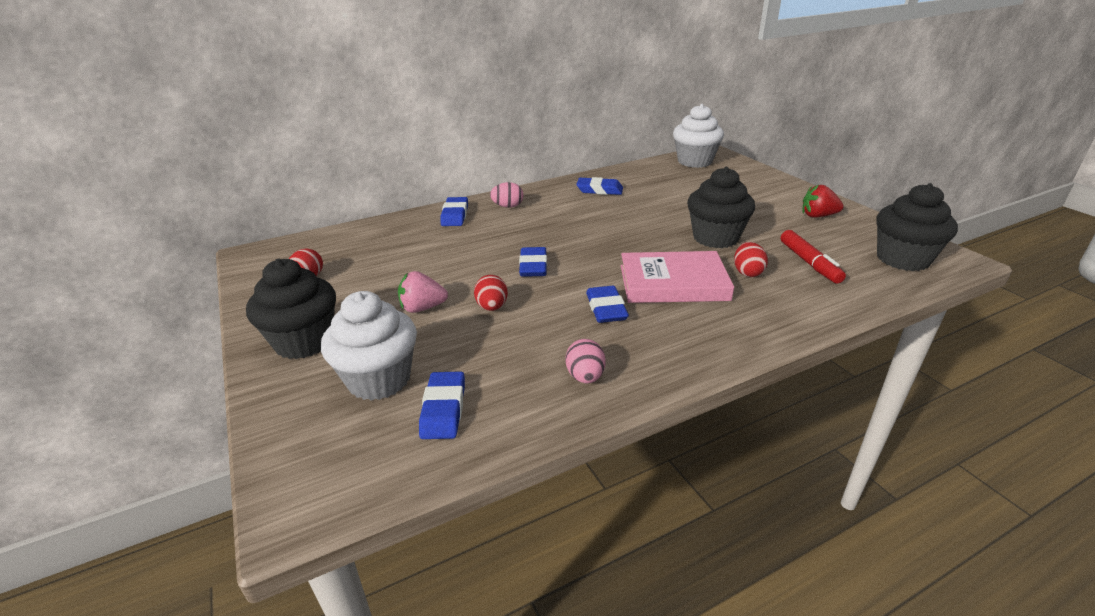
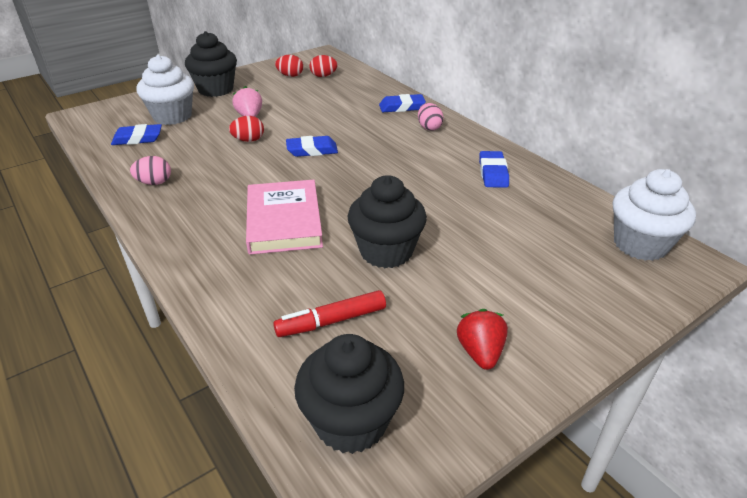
camera: 80 degrees right, 5 degrees up
(606, 309) = (241, 187): blue eraser -> none
(747, 272) = (305, 269): red egg -> red egg (323, 76)

